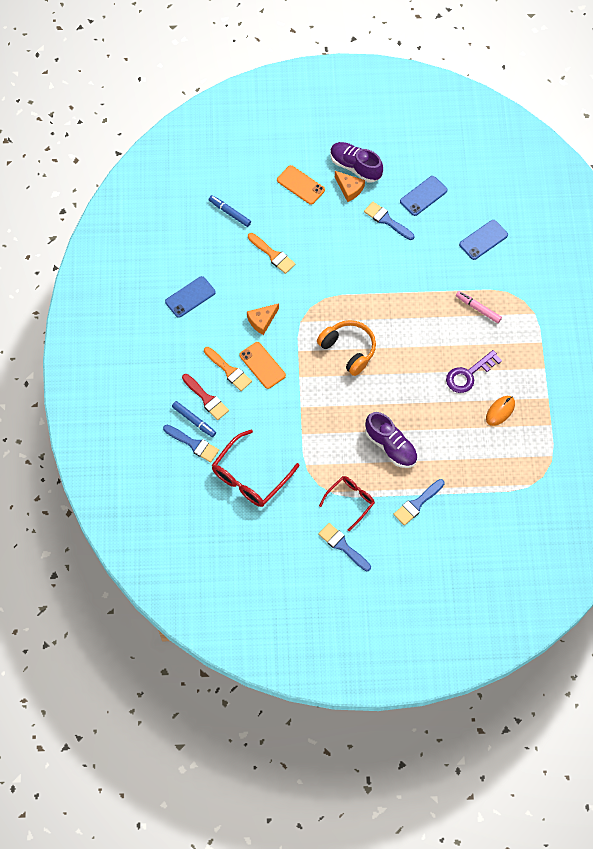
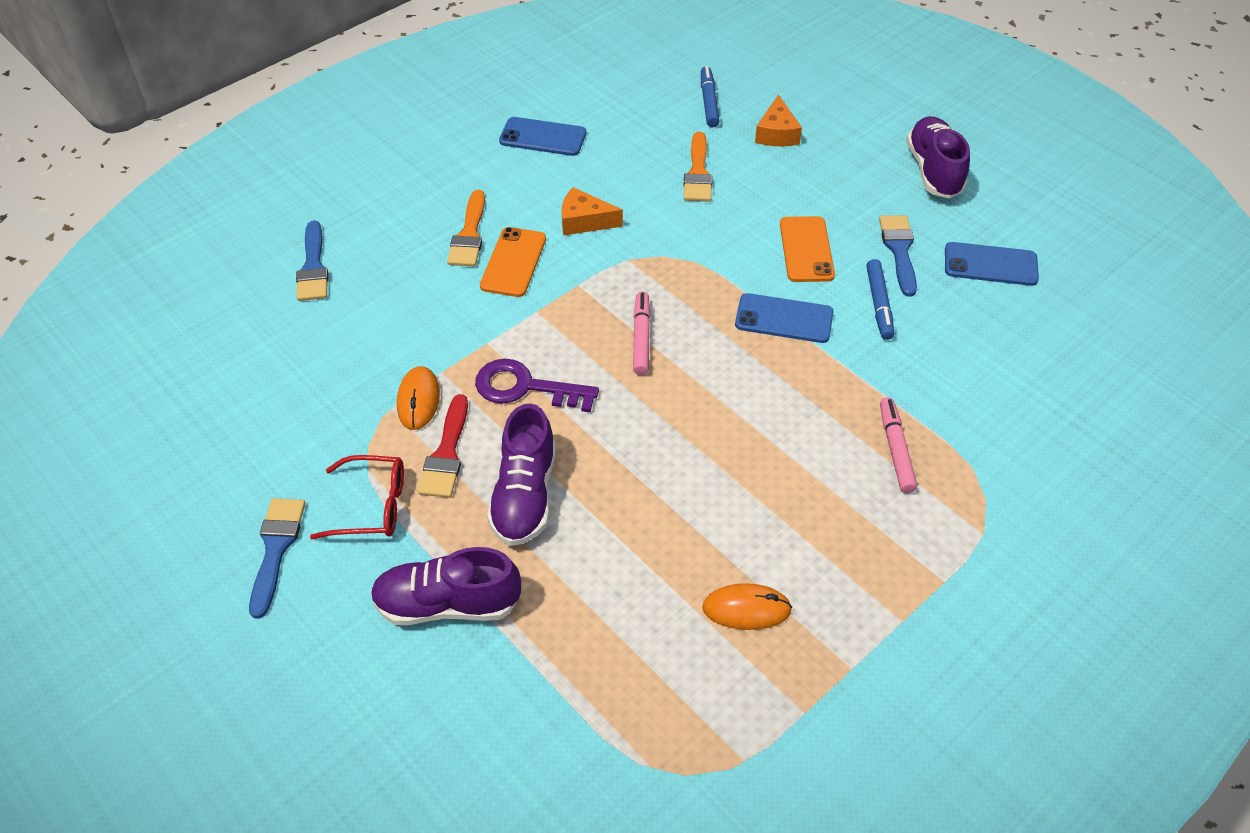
camera: 50 degrees right, 15 degrees down
(194, 421) = (352, 246): blue marker -> blue marker (879, 304)
(206, 399) = (400, 238): red brush -> red brush (446, 453)
(250, 477) = (311, 357): red glasses -> none
(300, 185) = (834, 138): orange phone -> orange phone (806, 249)
(310, 452) = (418, 400): none -> orange mouse
(348, 349) = (641, 338): orange headphones -> pink marker
(349, 189) = (893, 185): orange cheese -> orange cheese (777, 133)
(417, 503) = (447, 604): blue brush -> purple shoe
(469, 374) = (765, 516): purple key -> purple key (526, 387)
(483, 240) = (1018, 378): blue phone -> blue phone (784, 318)

